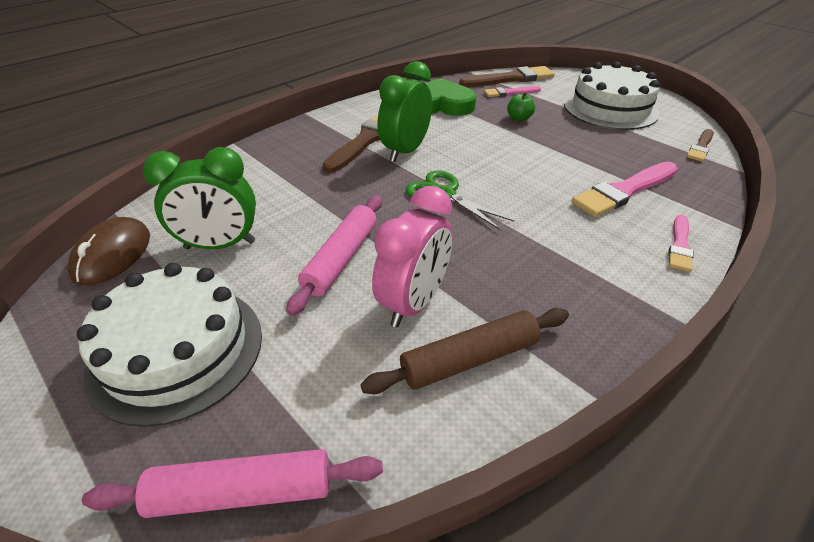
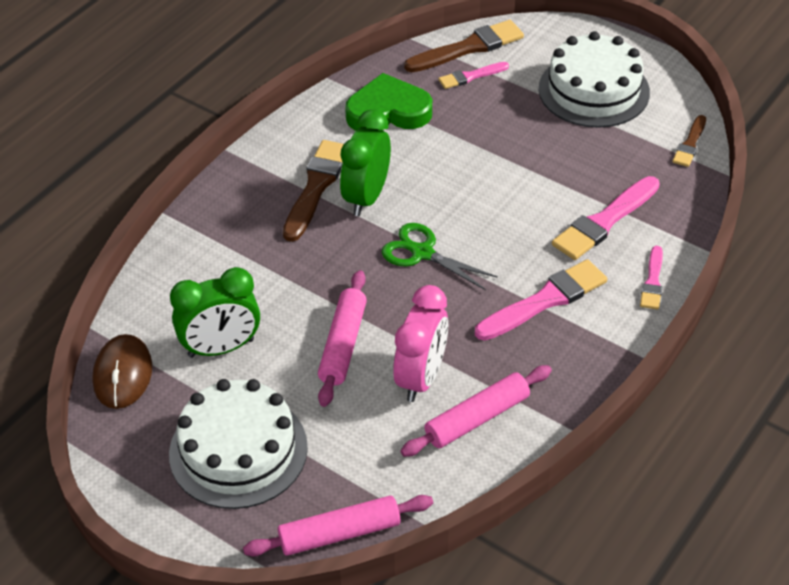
camera: 10 degrees left, 5 degrees up
(469, 359) = (477, 418): brown rolling pin -> pink rolling pin
(519, 118) = (487, 124): green apple -> none
(562, 247) = (545, 300): none -> pink brush

